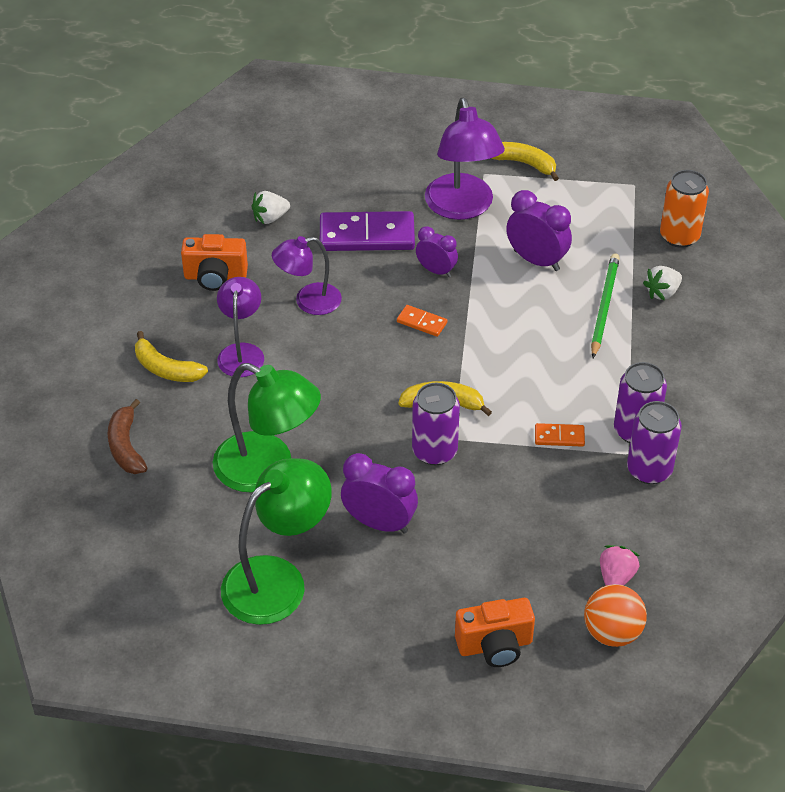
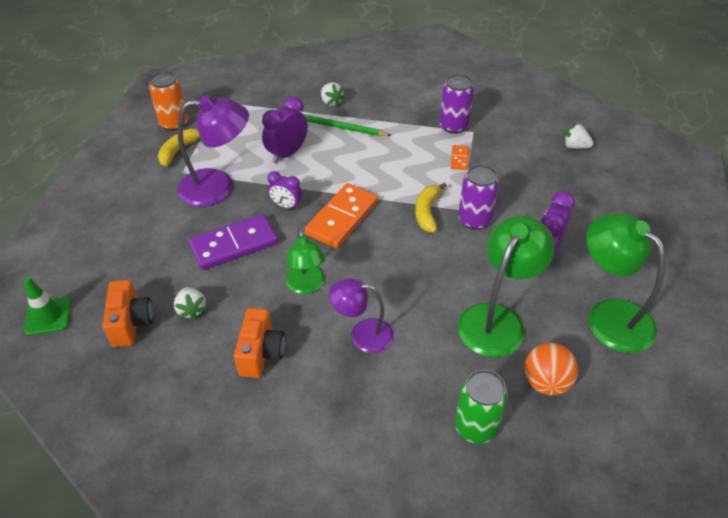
camera: 85 degrees left, 0 degrees up
(126, 446) = (475, 427): brown banana -> green can
(166, 369) = (378, 394): yellow banana -> none
(257, 122) = (48, 316): none -> green traffic cone
(308, 301) = (306, 286): purple lamp -> green lamp
(367, 235) = (234, 244): purple domino -> purple domino turned 60 degrees clockwise
(421, 322) = (342, 218): orange domino -> orange domino, size x2.13
(436, 271) = (286, 206): purple clock -> purple clock turned 105 degrees counterclockwise
(495, 645) = (640, 203): orange camera -> orange camera (131, 323)
(612, 632) = (617, 152): orange ball -> orange ball (546, 382)
(616, 577) = (574, 146): pink strawberry -> white strawberry
(649, 470) = (486, 124): purple can -> none
(679, 236) = (279, 89): orange can -> orange can (174, 123)

